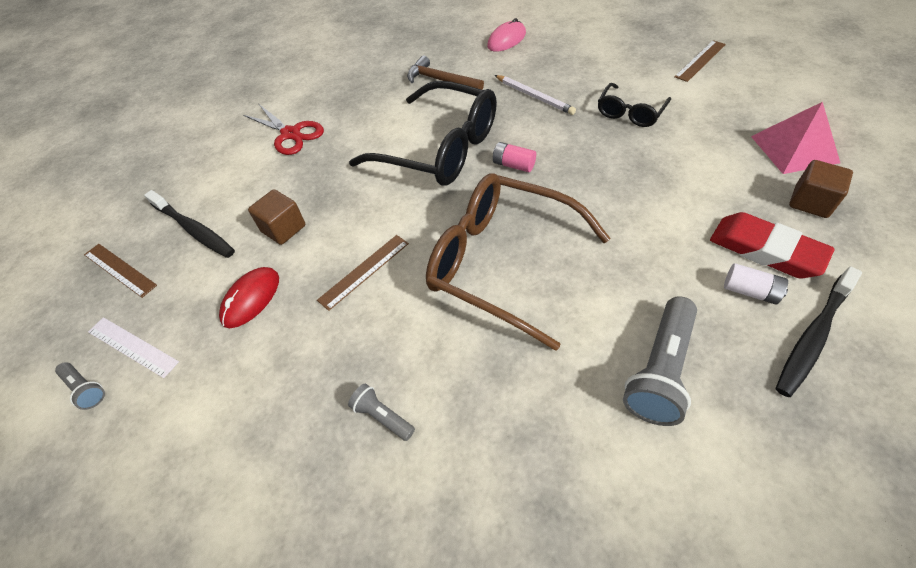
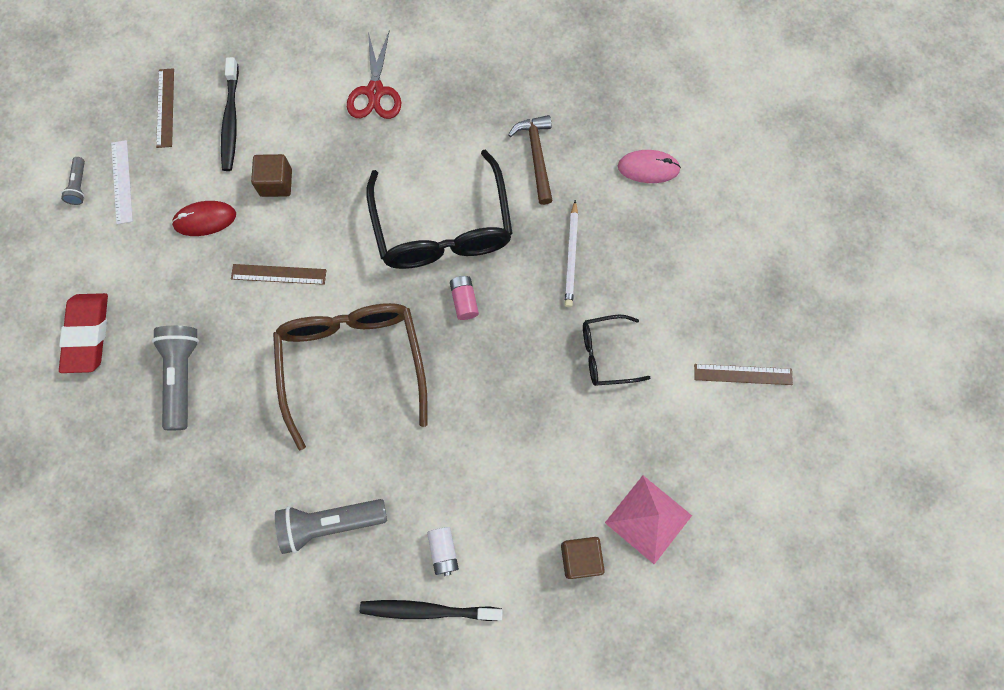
camera: 45 degrees right, 20 degrees up
(382, 416) = (182, 377): grey flashlight -> grey flashlight, size x1.96
(765, 250) = (496, 545): red eraser -> red eraser (87, 334)

